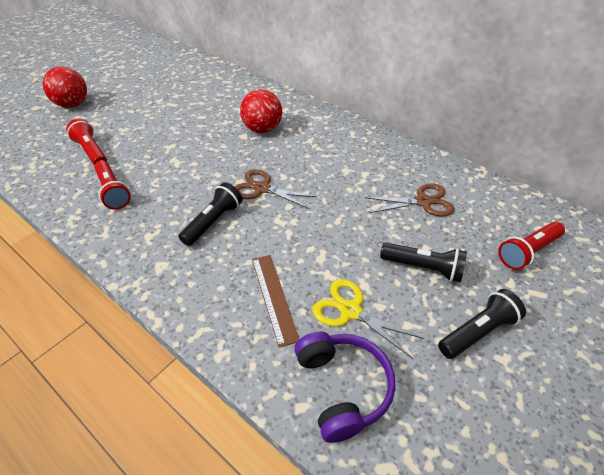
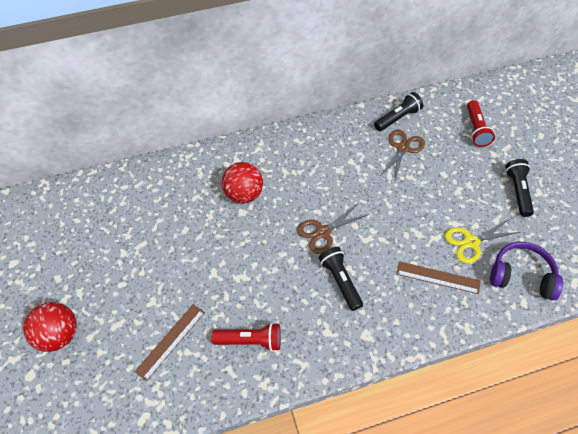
camera: 55 degrees left, 10 degrees up
(91, 151) = (170, 341): red flashlight -> brown ruler
(423, 268) = (459, 186): black flashlight -> black flashlight (397, 118)

